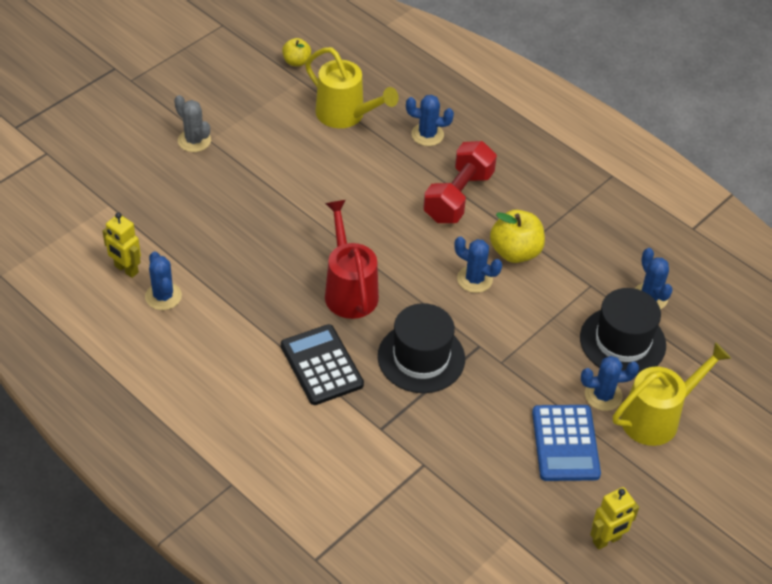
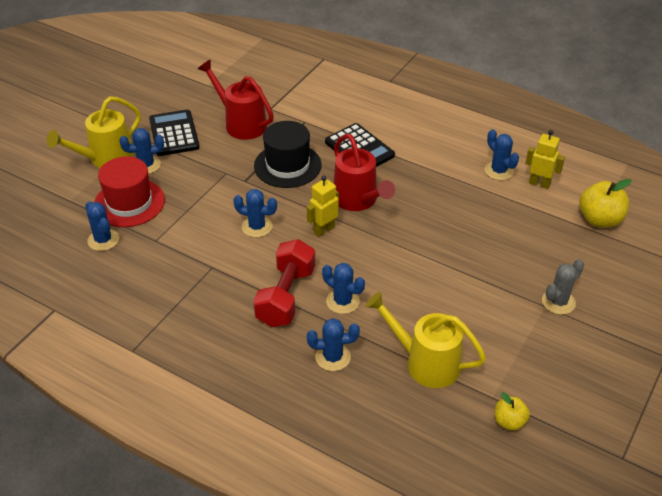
camera: 170 degrees right, 5 degrees down
(194, 140) = (558, 302): grey cactus -> grey cactus turned 75 degrees counterclockwise
(403, 181) = (342, 301): none -> blue cactus
(470, 443) = (240, 123): none -> red watering can
(515, 252) = (224, 255): yellow apple -> yellow apple (599, 220)
(565, 443) = (174, 133): blue calculator -> black calculator
(607, 540) = (145, 91): yellow robot -> yellow robot (324, 230)
(622, 341) = (129, 203): black hat -> red hat

